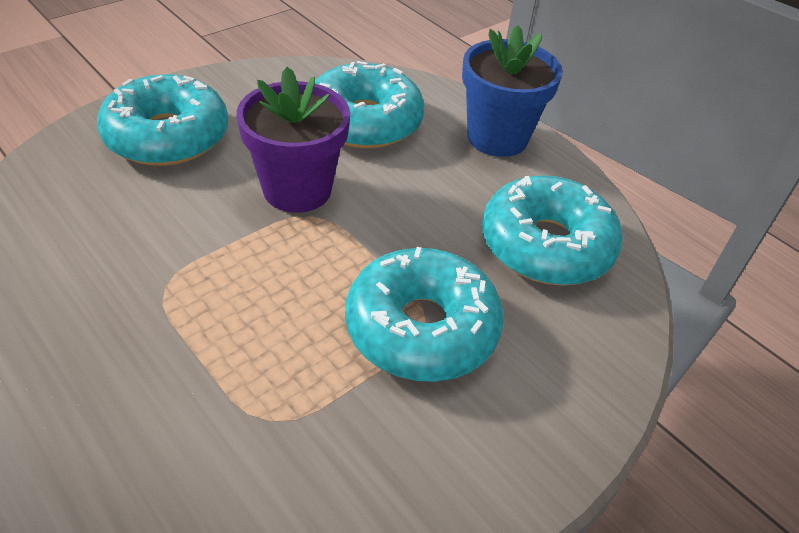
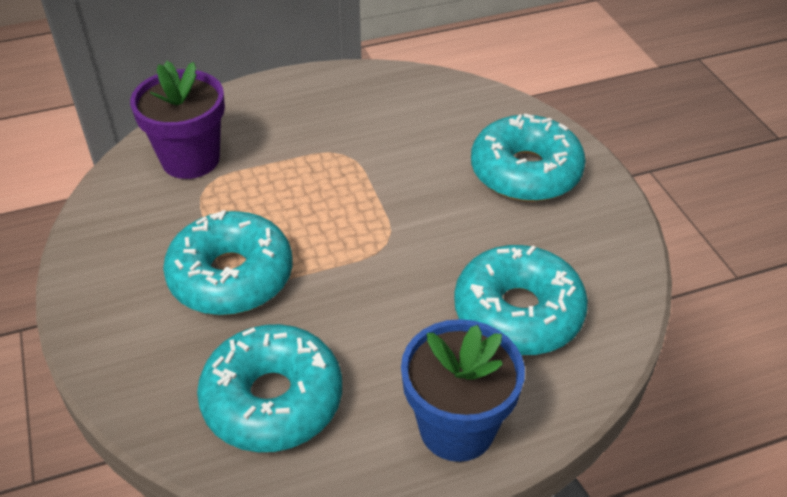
camera: 115 degrees right, 0 degrees up
(297, 189) = (424, 239): purple flower pot -> purple flower pot (190, 159)

